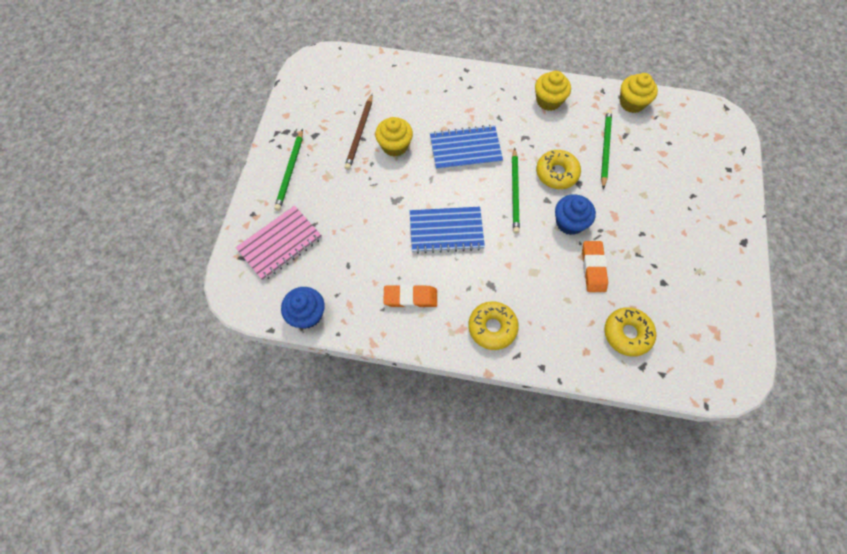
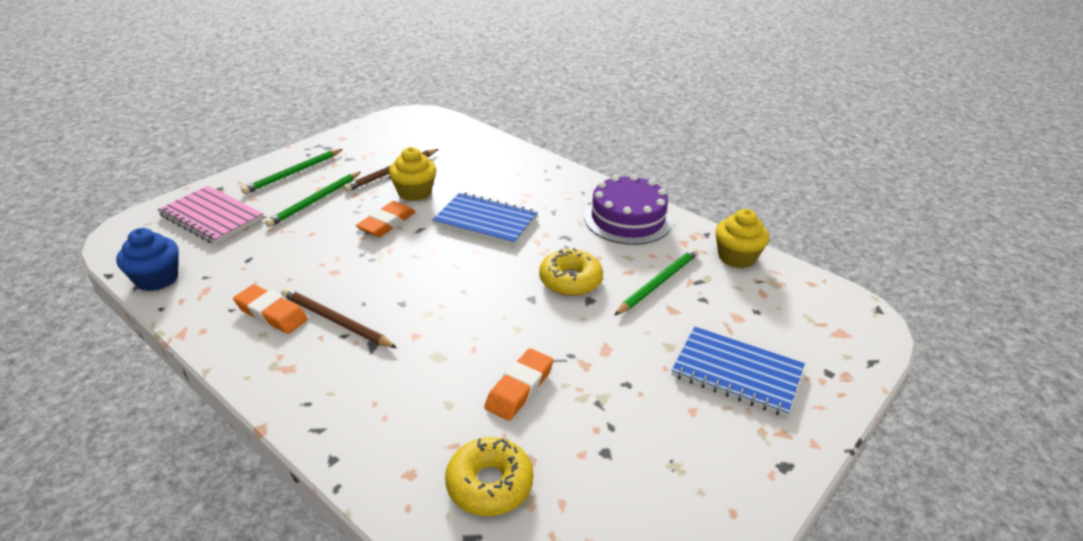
camera: 30 degrees right, 30 degrees down
(280, 244) = (211, 217): pink notebook -> pink notebook turned 45 degrees clockwise
(405, 185) = (387, 223): none -> orange eraser
(446, 231) = (382, 276): blue notebook -> blue notebook (736, 373)
(453, 281) = (335, 321): none -> brown pencil
(492, 327) = (323, 385): yellow donut -> none
(515, 192) = (500, 276): green pencil -> green pencil (315, 201)
(548, 101) = (627, 219): yellow cupcake -> purple cake
(569, 222) = (537, 330): blue cupcake -> none

